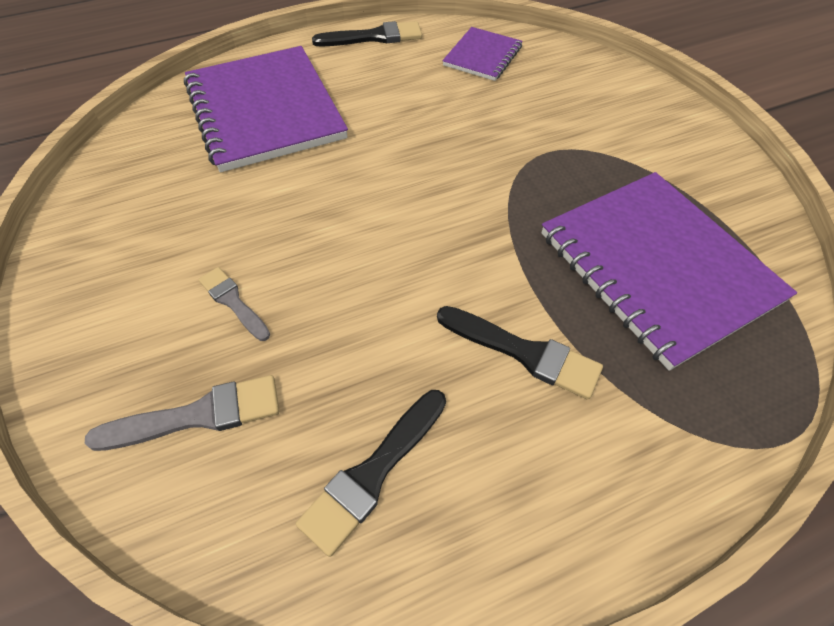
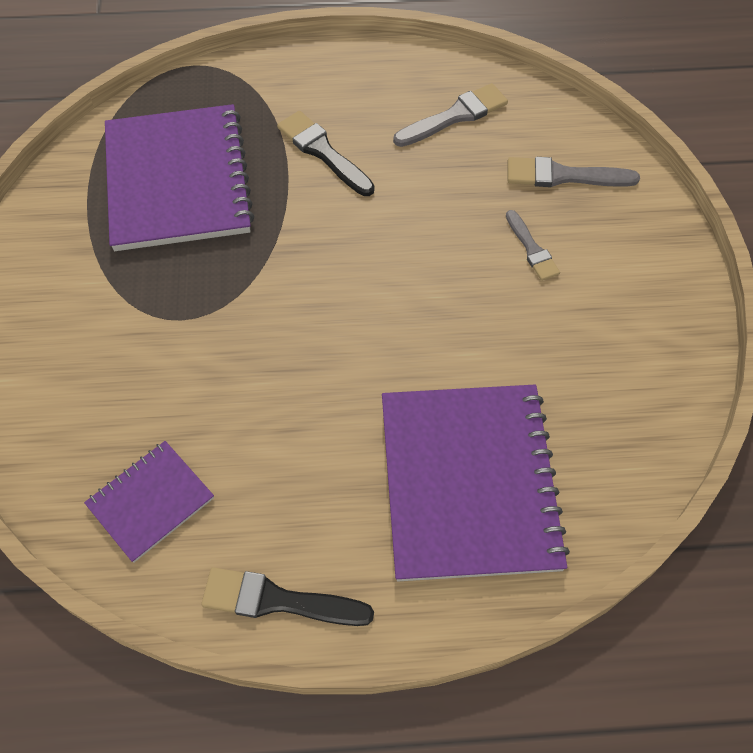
camera: 160 degrees left, 5 degrees up
(373, 473) = (455, 116): black brush -> grey brush

